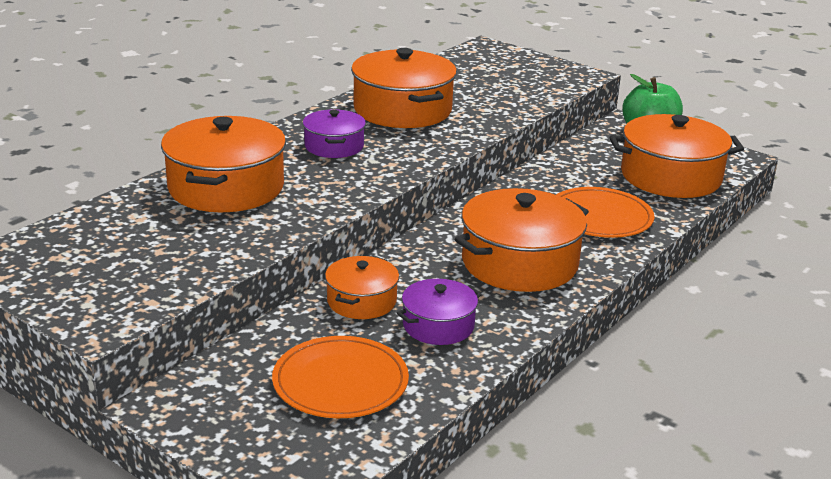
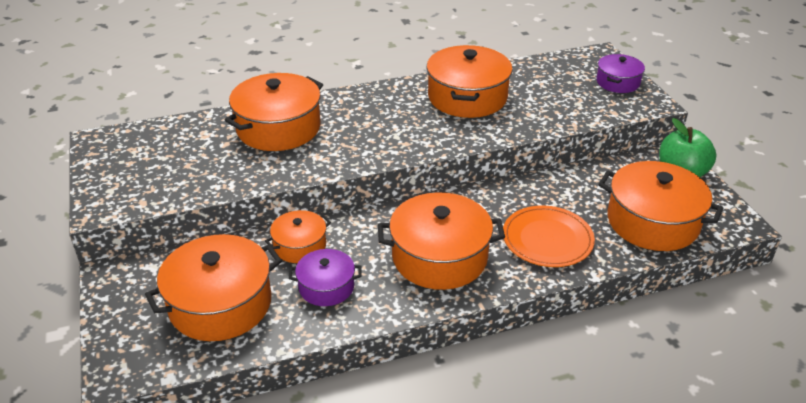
camera: 35 degrees right, 10 degrees up
(334, 146) = (383, 115): purple pot -> purple pot (618, 82)
(340, 382) = (220, 304): orange plate -> orange pot

